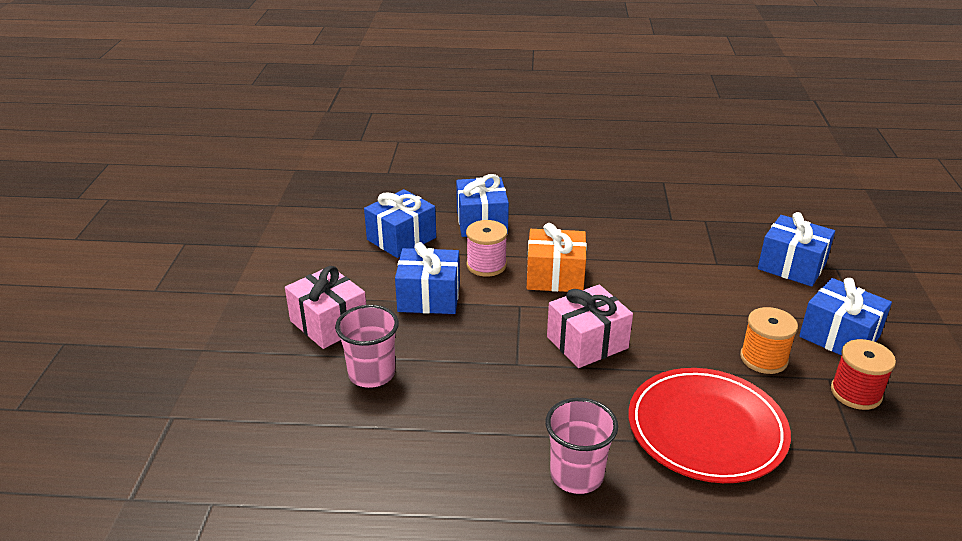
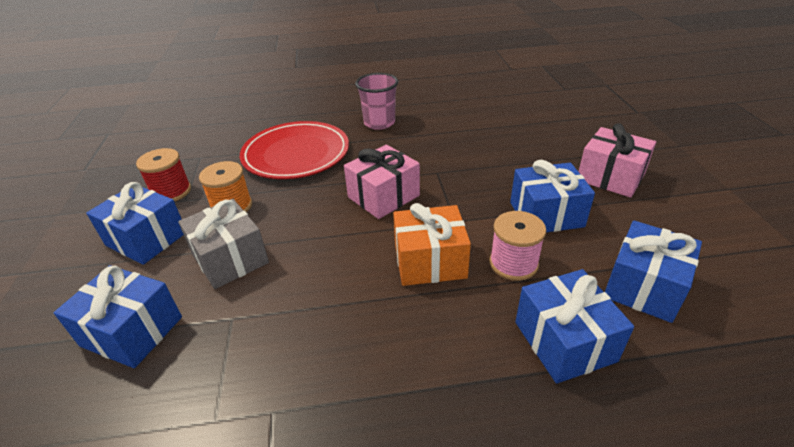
camera: 170 degrees right, 5 degrees up
(371, 374) = (539, 150): pink cup -> none
(738, 305) = (230, 258): none -> grey gift

